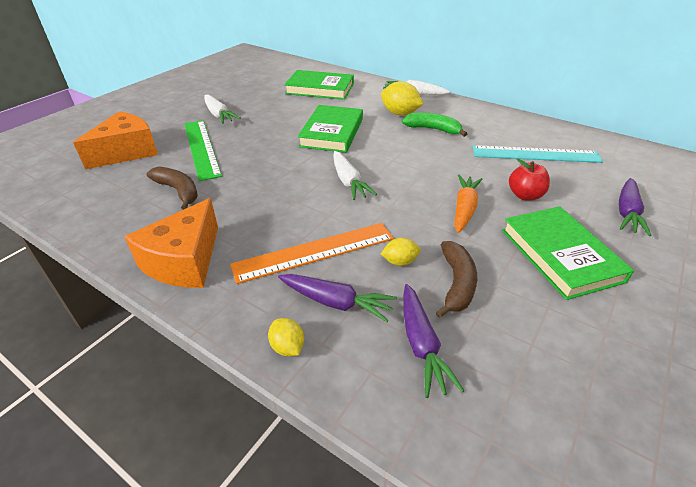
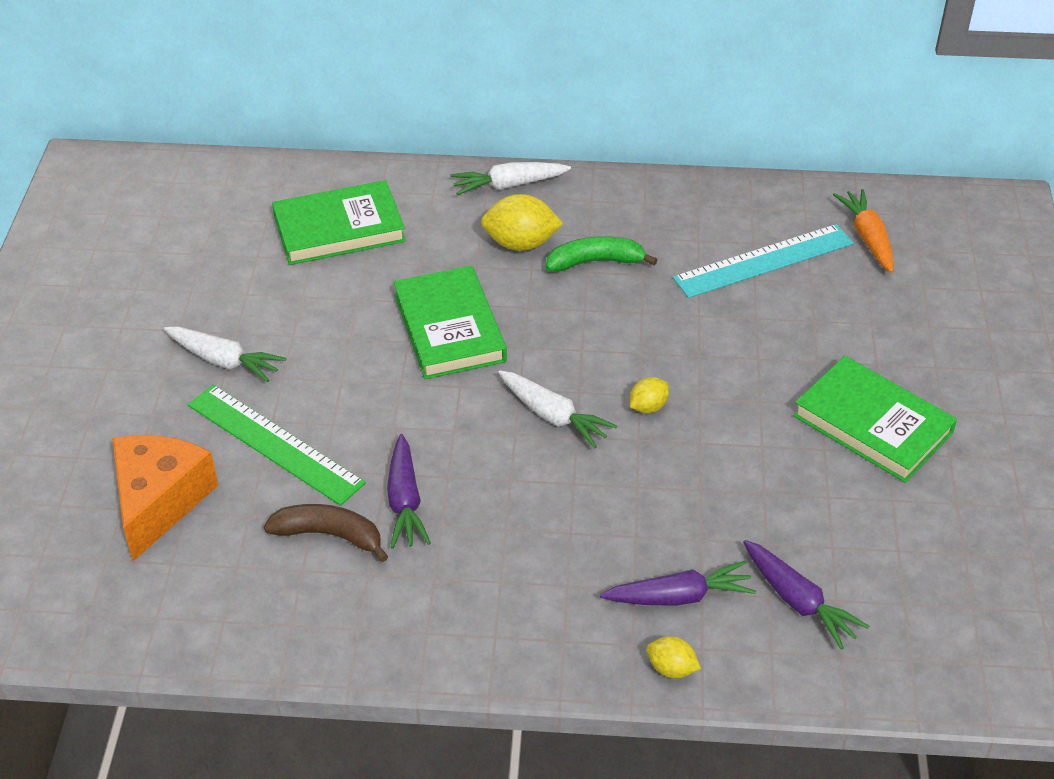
camera: 30 degrees left, 5 degrees up
(184, 261) = (456, 630): orange cheese -> none
(314, 251) = (601, 544): orange ruler -> none
(399, 261) = (709, 513): yellow lemon -> yellow lemon (648, 407)
(456, 284) = (788, 513): brown banana -> none
(464, 209) = (731, 400): orange carrot -> orange carrot (868, 238)
(525, 195) = (789, 346): red apple -> none
(627, 212) = (915, 325): purple carrot -> purple carrot (405, 501)

